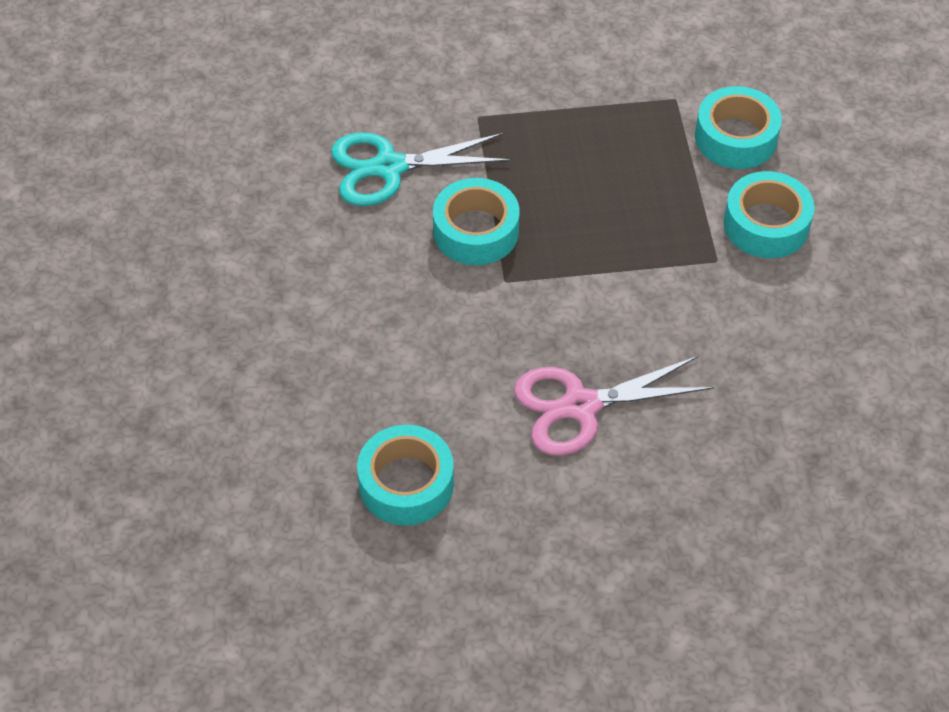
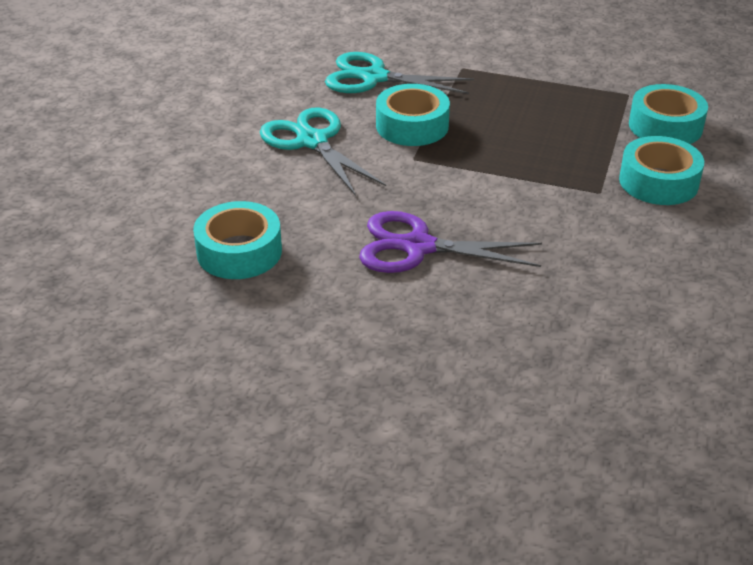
camera: 25 degrees right, 15 degrees down
(382, 295) = (312, 141): none -> turquoise scissors
(580, 406) = (417, 247): pink scissors -> purple scissors

